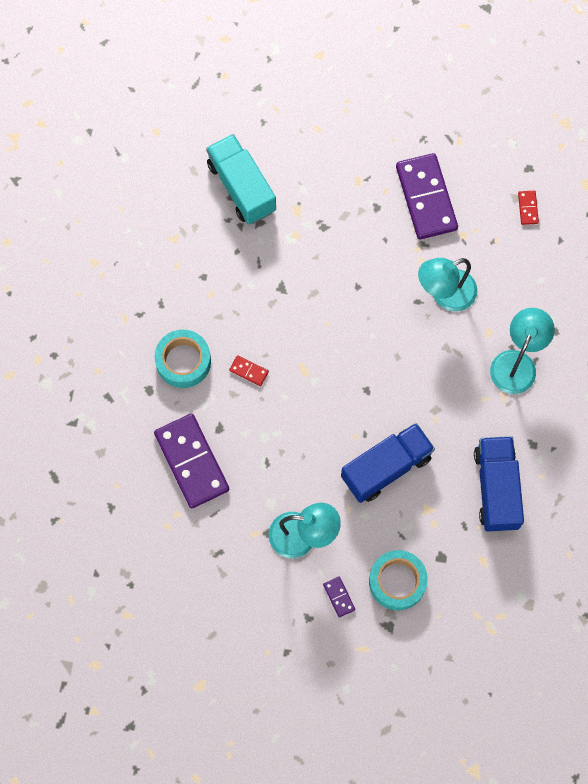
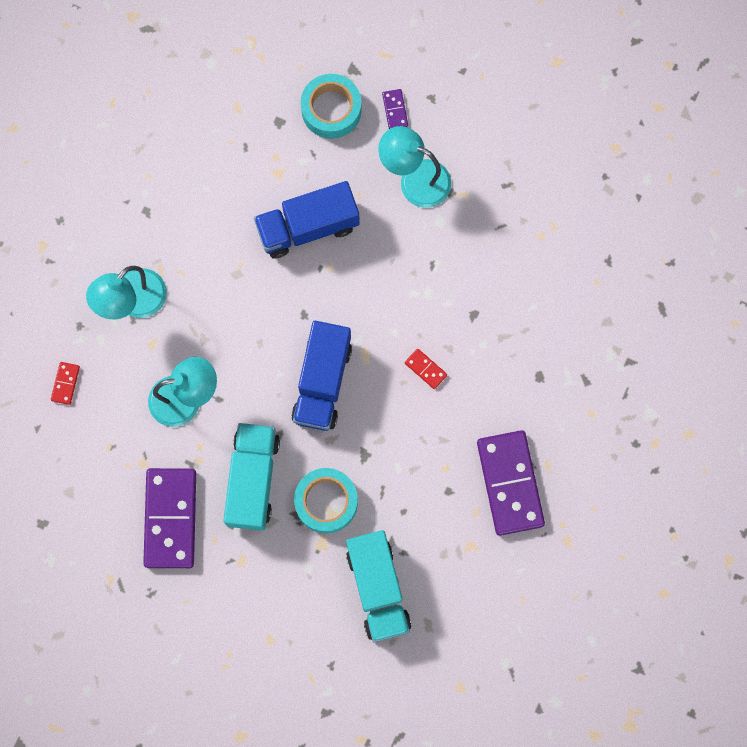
camera: 165 degrees left, 5 degrees up
(183, 361) = (494, 399): turquoise tape -> turquoise tape (326, 502)
(191, 462) = (512, 286): purple domino -> purple domino (510, 483)
(368, 244) = (252, 480): none -> turquoise truck
(496, 488) = (200, 176): blue truck -> blue truck (322, 382)
(528, 208) = (60, 475): red domino -> red domino (65, 383)

